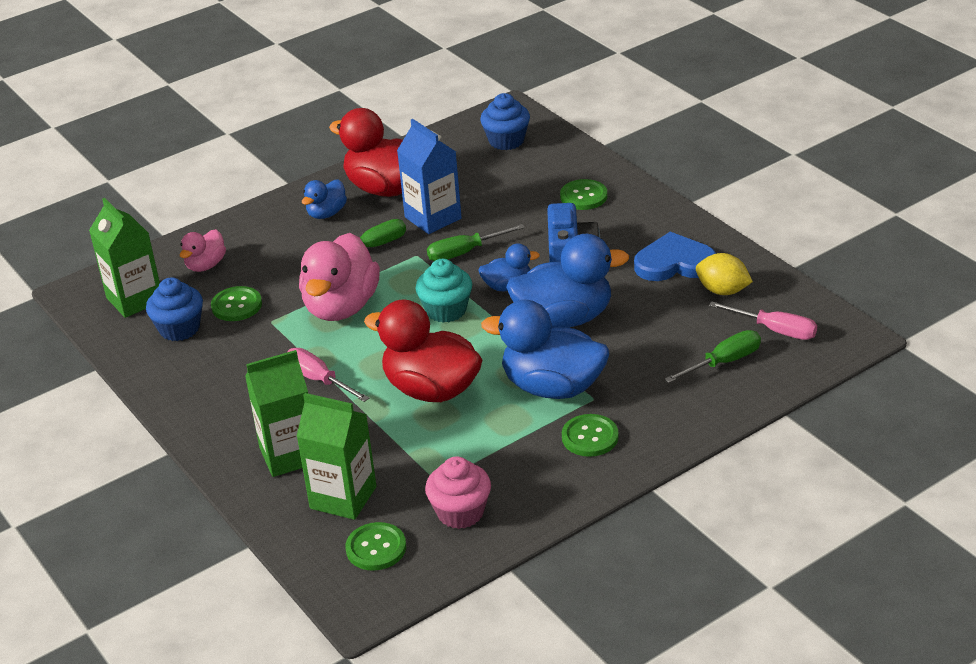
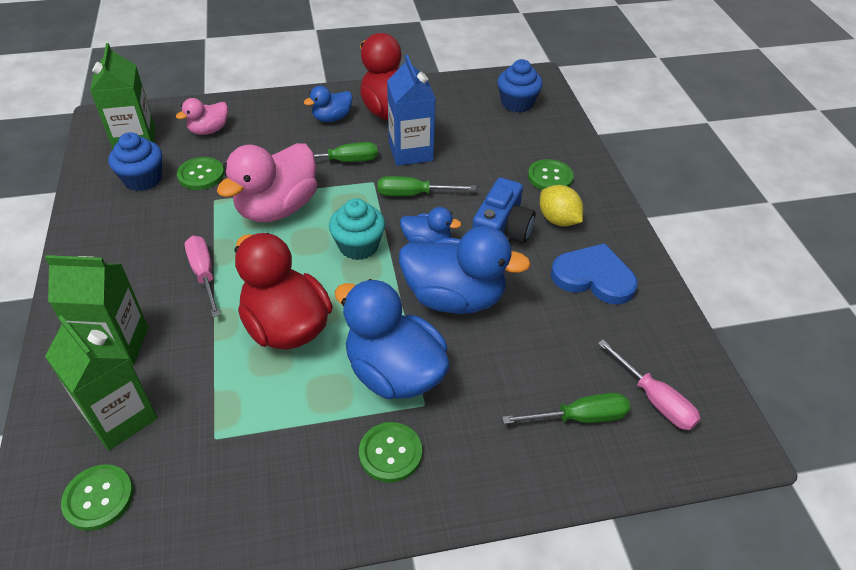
camera: 20 degrees right, 10 degrees up
(460, 512) = (205, 491): pink cupcake -> none
(722, 291) = (624, 328): yellow lemon -> yellow lemon (558, 220)

